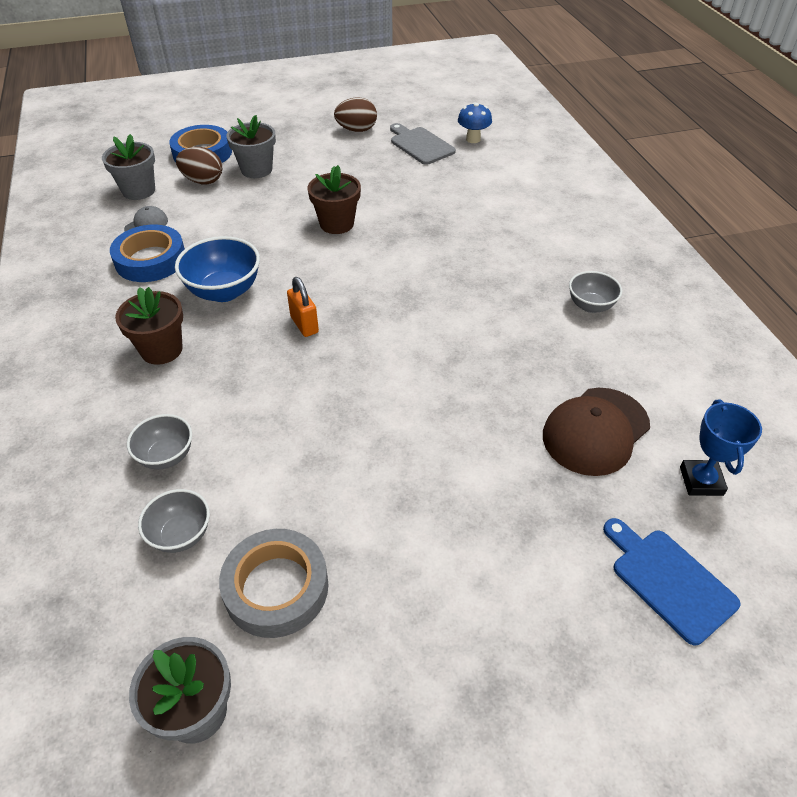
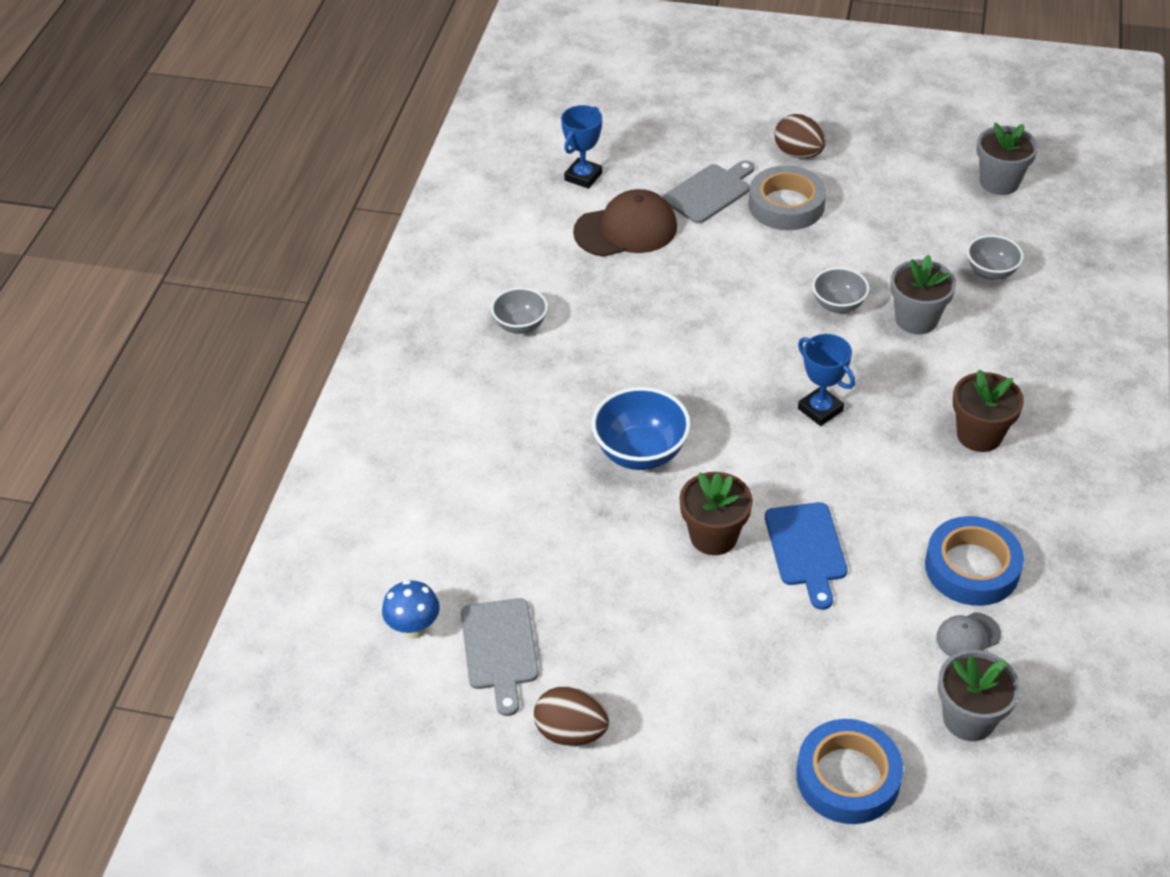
camera: 150 degrees left, 0 degrees up
(166, 456) = (992, 331): grey bowl -> grey bowl (838, 305)
(203, 181) = (865, 701): brown egg -> brown egg (798, 154)
(224, 291) = (892, 484): blue bowl -> blue bowl (640, 452)
(256, 170) = (775, 695): grey flower pot -> grey flower pot (916, 319)
(276, 587) = (929, 220): grey tape -> grey tape (786, 205)
(304, 325) = (820, 409): orange padlock -> blue trophy
(554, 518) = (709, 192): none -> grey cutting board
(669, 581) = (665, 141): blue cutting board -> blue cutting board (806, 549)

